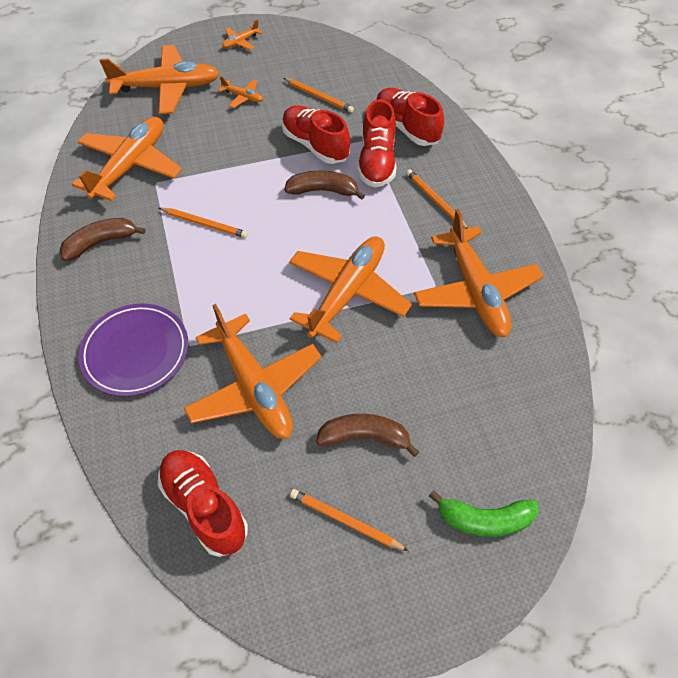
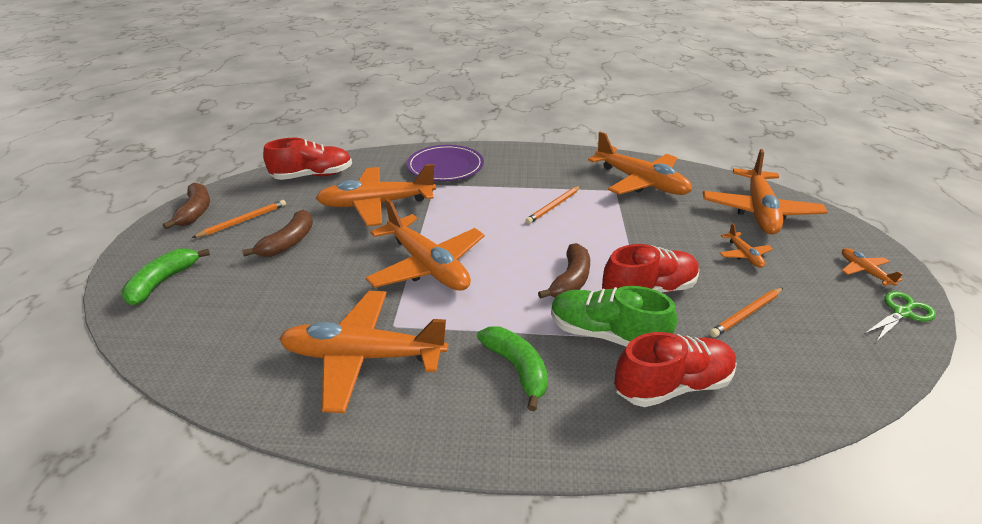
camera: 110 degrees right, 20 degrees down
(100, 242) = (555, 163): brown banana -> brown banana (196, 211)
(243, 97) = (744, 255): orange plane -> orange plane turned 60 degrees counterclockwise
(283, 33) = (901, 312): none -> green scissors
(377, 162) = (605, 334): red shoe -> green shoe
(435, 201) = (517, 368): orange pencil -> green banana

